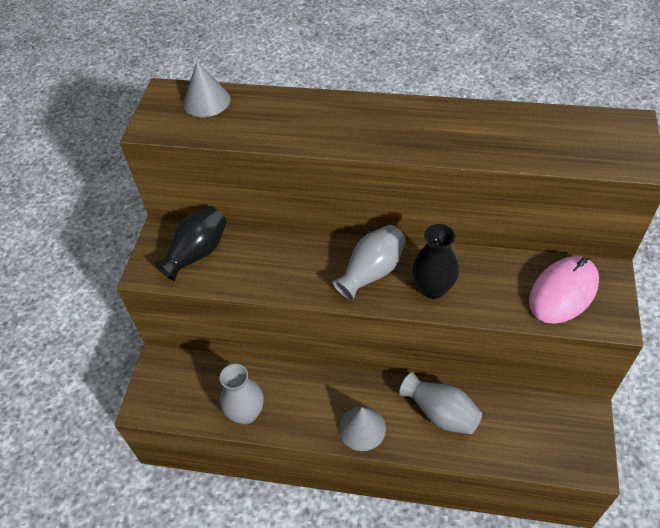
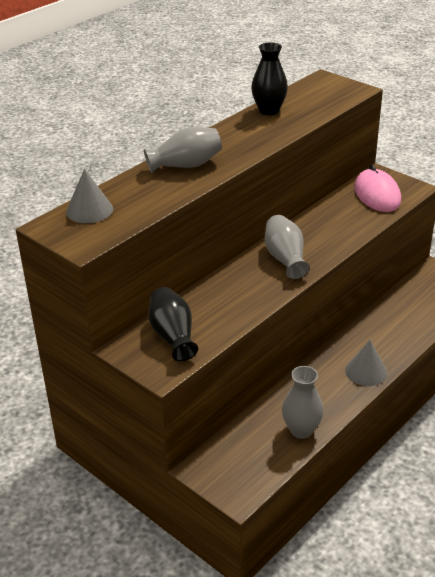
camera: 60 degrees left, 15 degrees down
(433, 288) = (326, 239): black vase -> black vase (269, 110)
(441, 413) = (383, 328): grey vase -> grey vase (186, 165)

